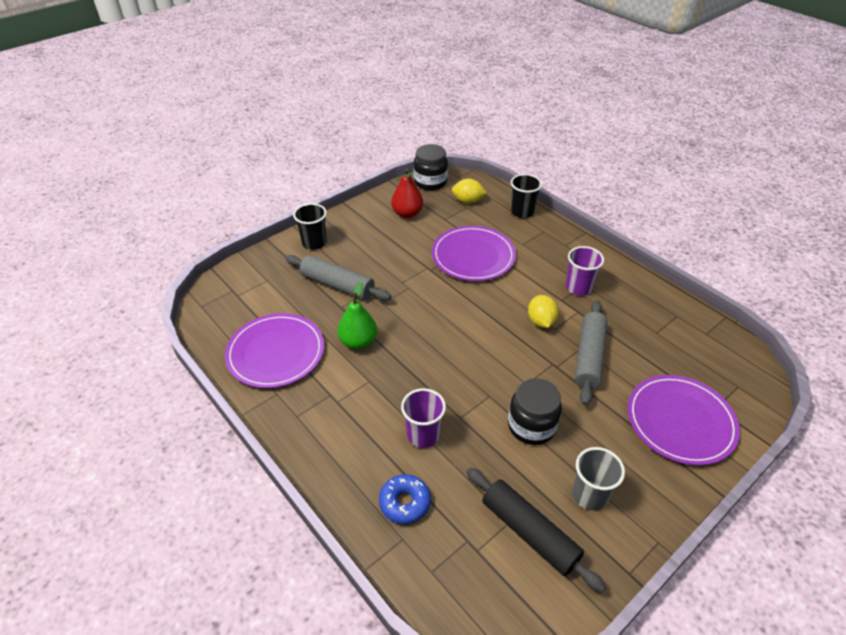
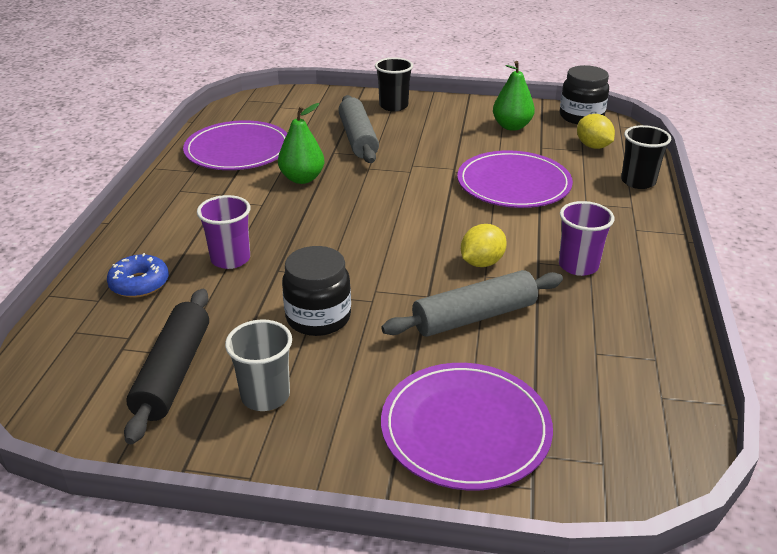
camera: 50 degrees right, 10 degrees down
(407, 213) = (511, 126): red pear -> green pear

